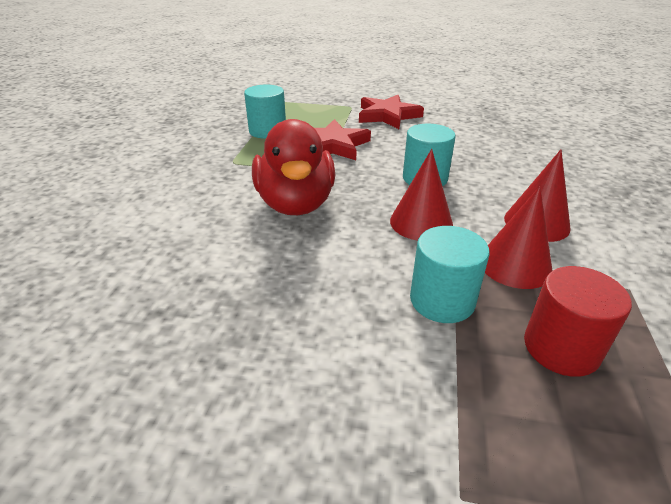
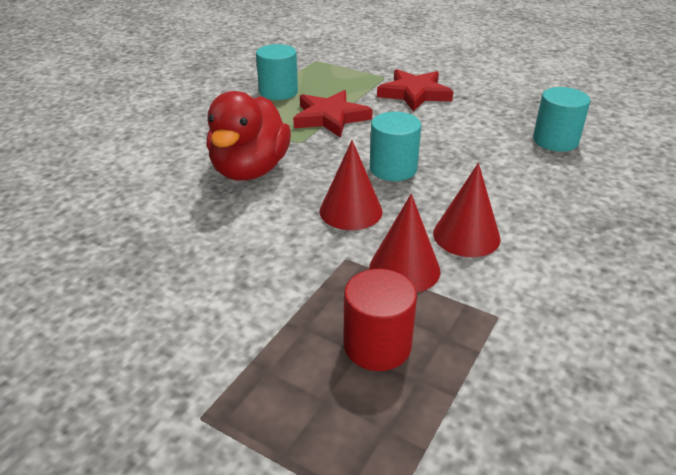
camera: 20 degrees right, 0 degrees up
(442, 300) = (308, 282): turquoise cylinder -> turquoise cylinder (555, 141)

